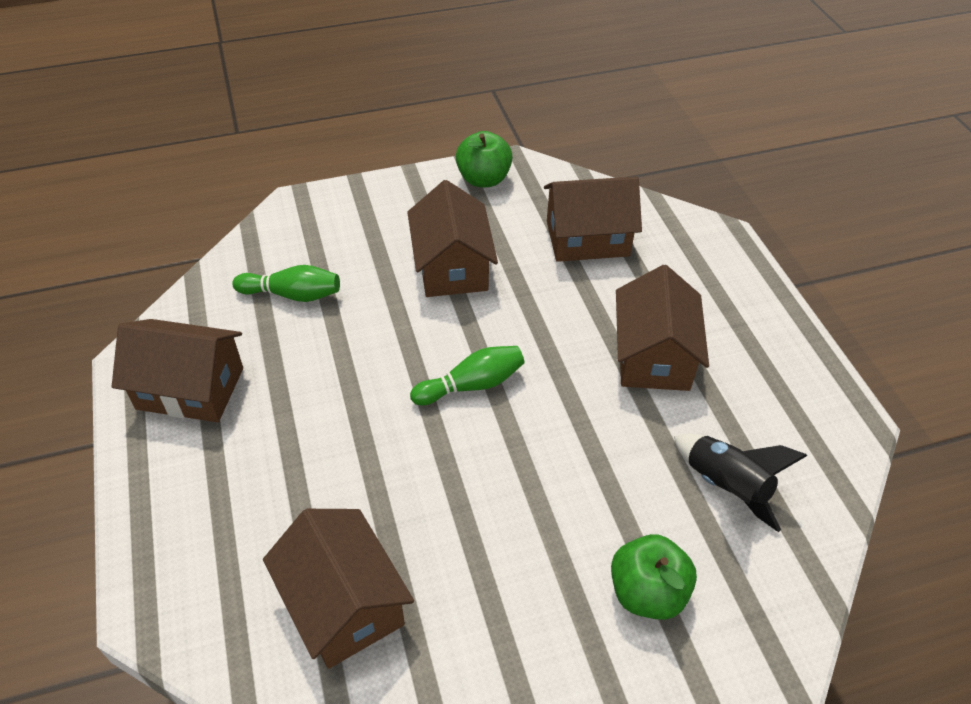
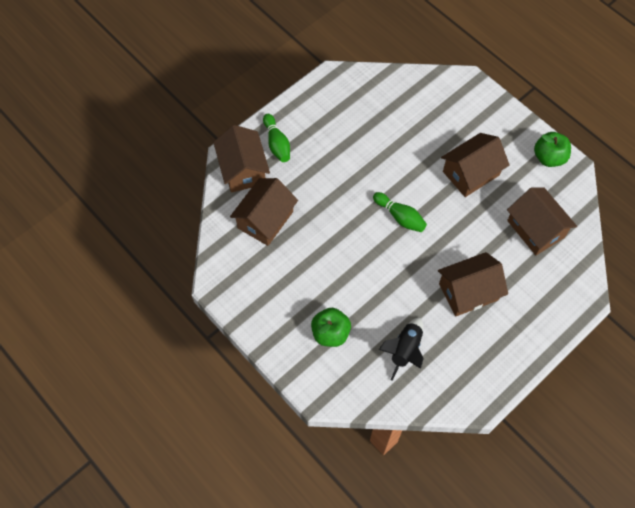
camera: 65 degrees right, 15 degrees up
(190, 388) = (331, 106): brown house -> brown house (243, 169)
(292, 294) = (407, 114): green bowling pin -> green bowling pin (277, 143)

